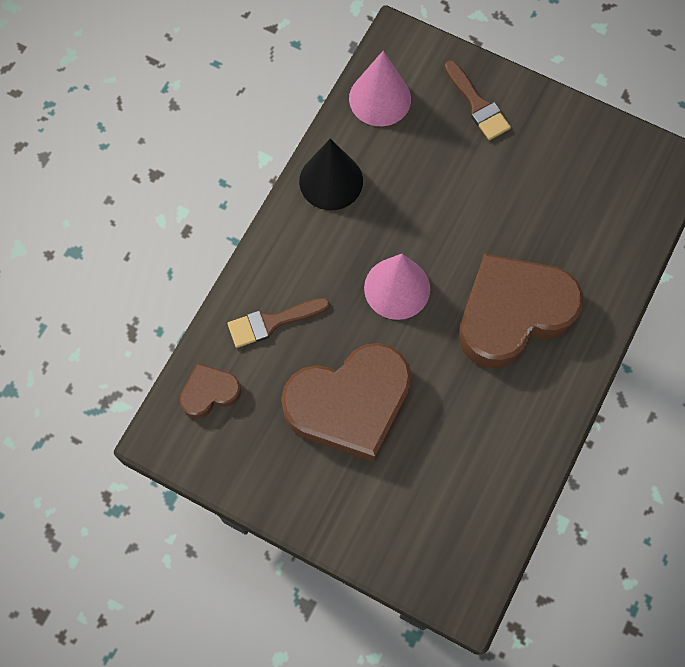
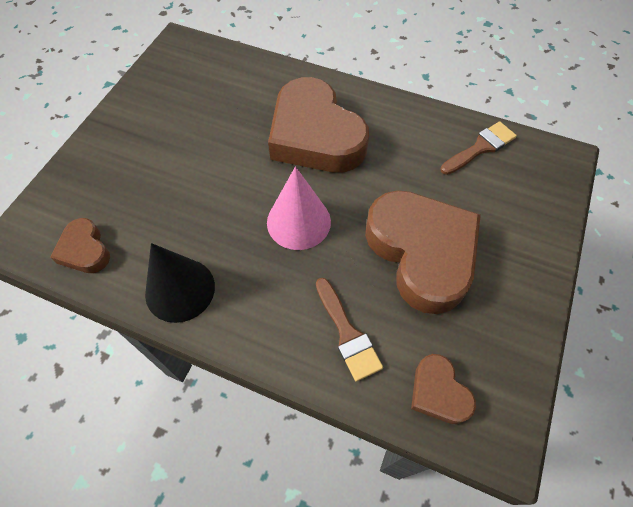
camera: 95 degrees left, 10 degrees down
(380, 98) = (85, 250): pink cone -> brown heart
(477, 104) = (105, 168): brown brush -> brown brush (480, 148)

